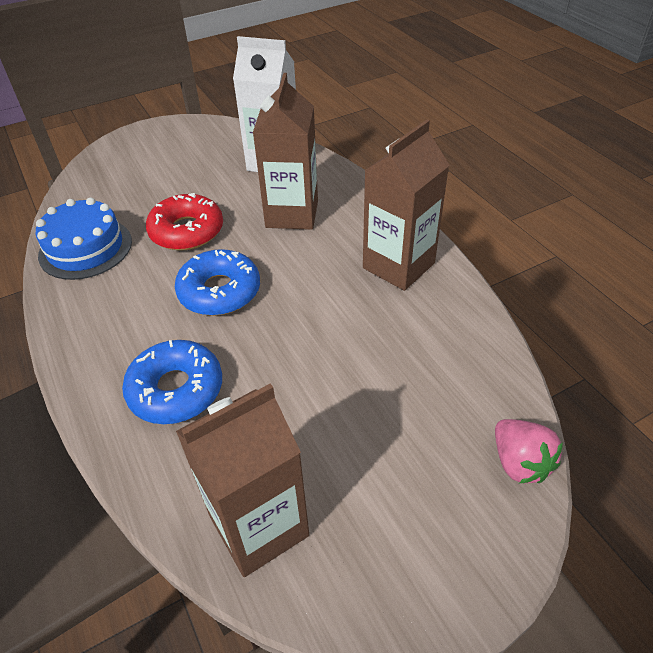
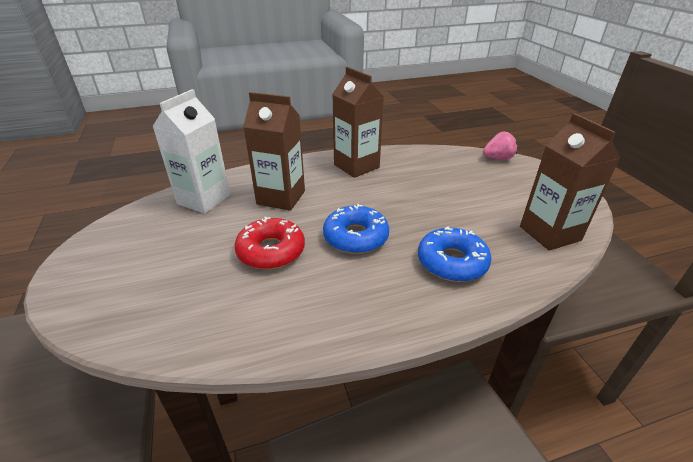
camera: 80 degrees left, 10 degrees down
(85, 248) = (259, 322): blue cake -> none

